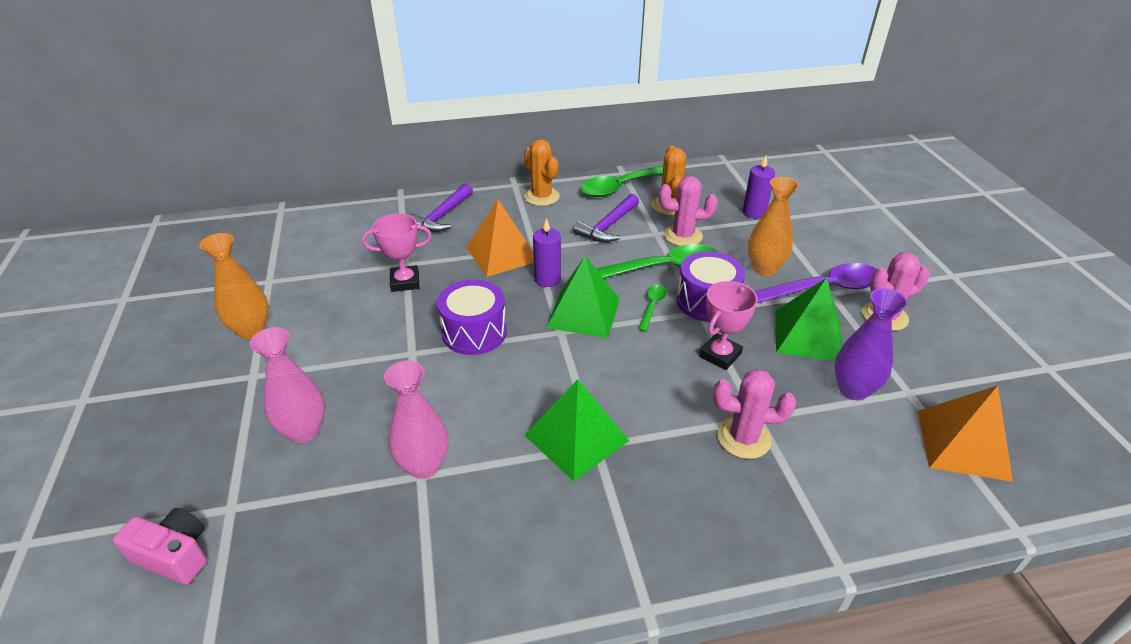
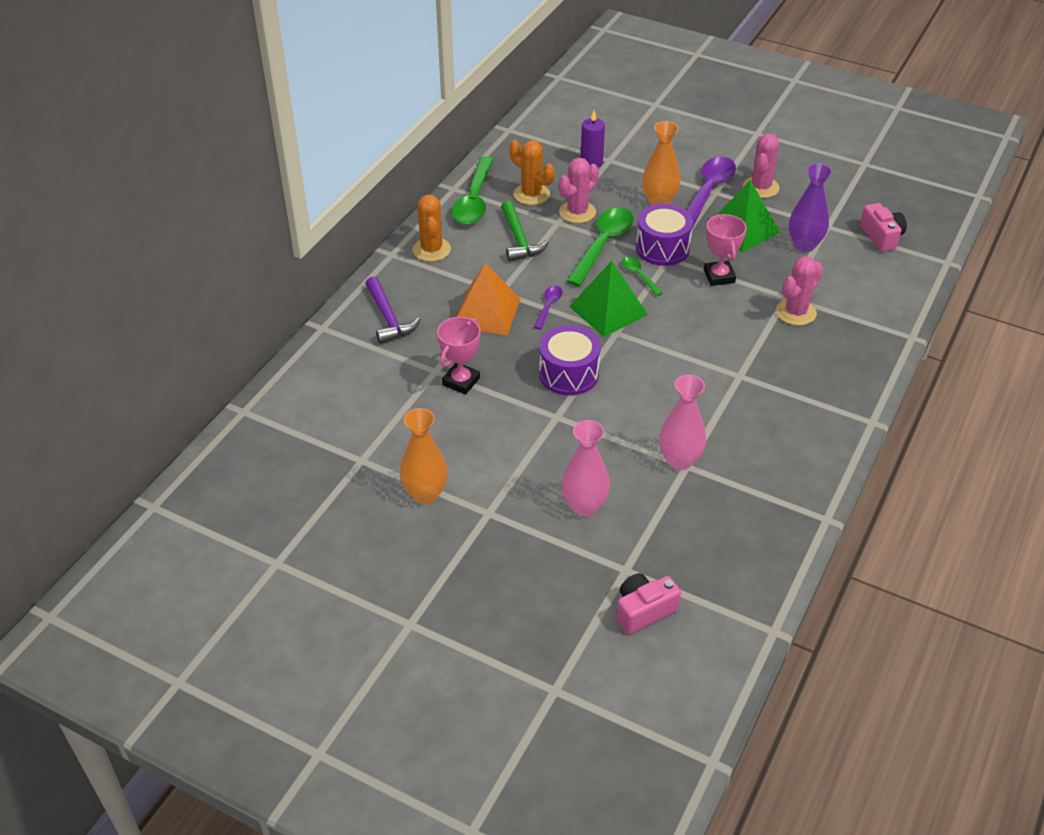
camera: 50 degrees left, 5 degrees up
(541, 197) = (431, 250): orange cactus -> orange cactus turned 75 degrees clockwise
(547, 279) = (548, 306): purple candle -> purple spoon
(576, 437) = (725, 380): green pyramid -> none
(608, 226) = (519, 239): purple hammer -> green hammer
(963, 444) = (881, 236): orange pyramid -> pink camera

